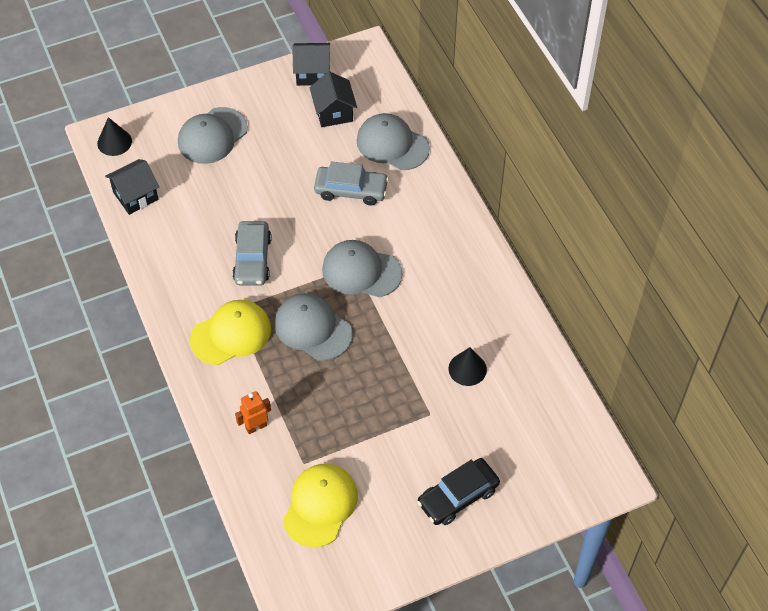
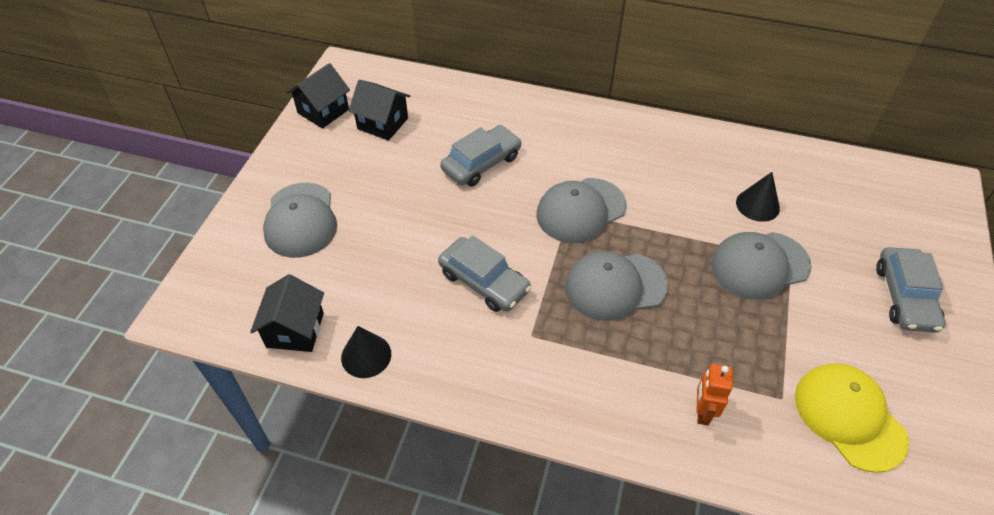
camera: 50 degrees left, 5 degrees down
(114, 142) = (204, 304): black cone -> black cone (366, 355)
(231, 334) = (561, 358): yellow cap -> none
(392, 144) = (462, 109): grey cap -> grey cap (759, 265)
(458, 496) = (905, 297): black car -> grey car

